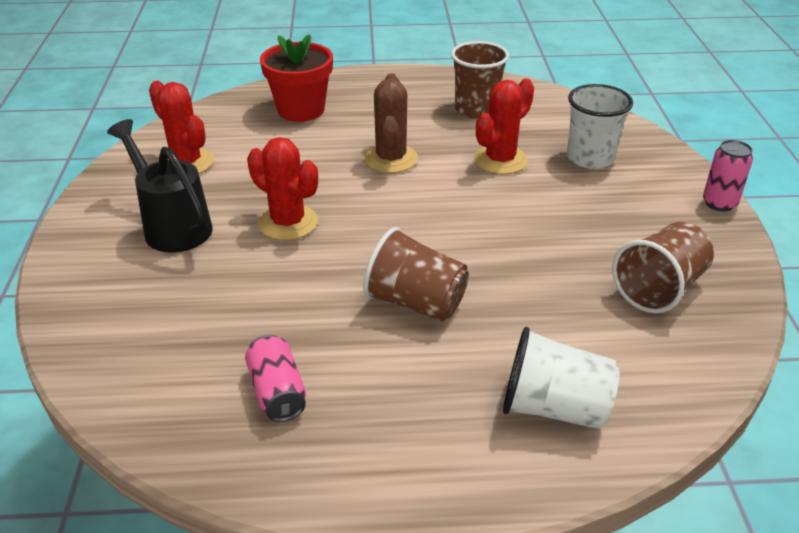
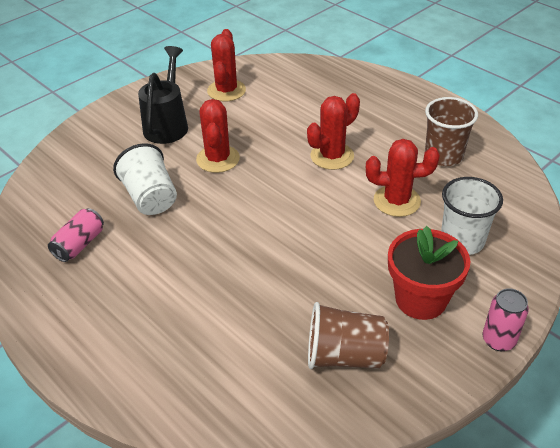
camera: 50 degrees right, 5 degrees up
(301, 110) = (334, 92): red flower pot -> red flower pot (420, 299)
(391, 159) = (332, 156): brown cactus -> red cactus
(416, 303) = (203, 251): brown cup -> none
(554, 408) = (169, 362): white cup -> white cup (150, 198)

